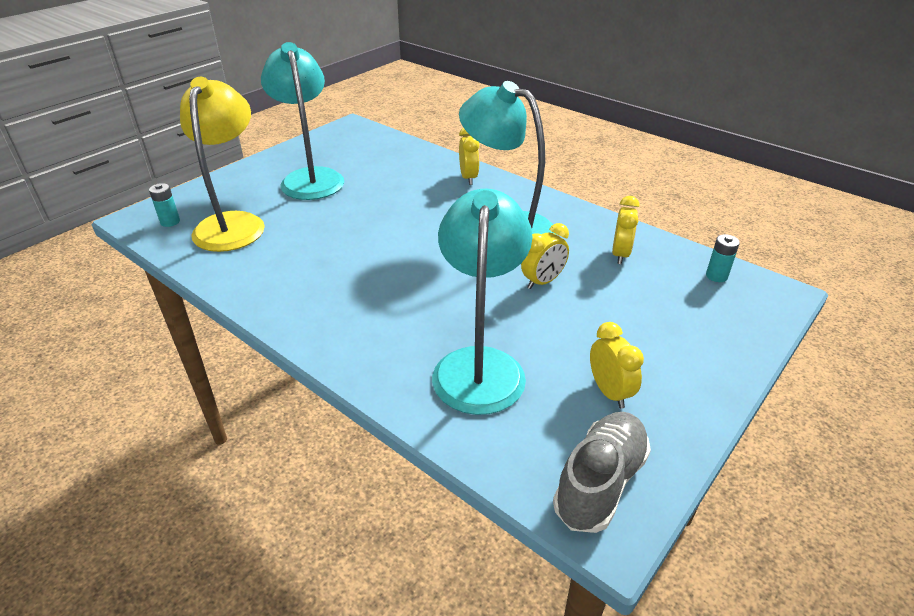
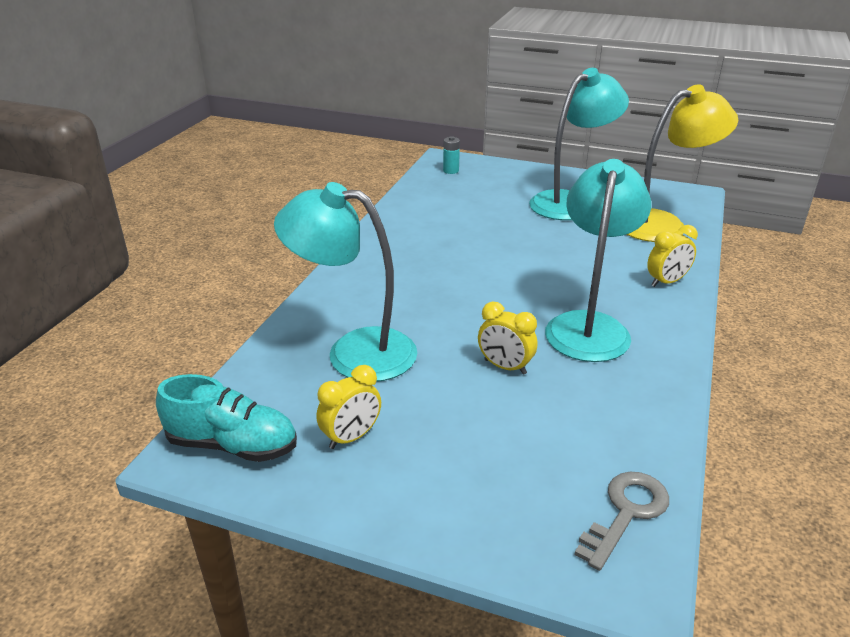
camera: 70 degrees right, 5 degrees down
(233, 223) = (469, 193): yellow lamp -> yellow lamp (663, 224)
(480, 365) = (354, 352): turquoise lamp -> turquoise lamp turned 150 degrees counterclockwise
(600, 482) = (232, 445): grey shoe -> turquoise shoe
(620, 254) = (605, 417): yellow clock -> none
(716, 276) = (626, 512): turquoise battery -> grey key

